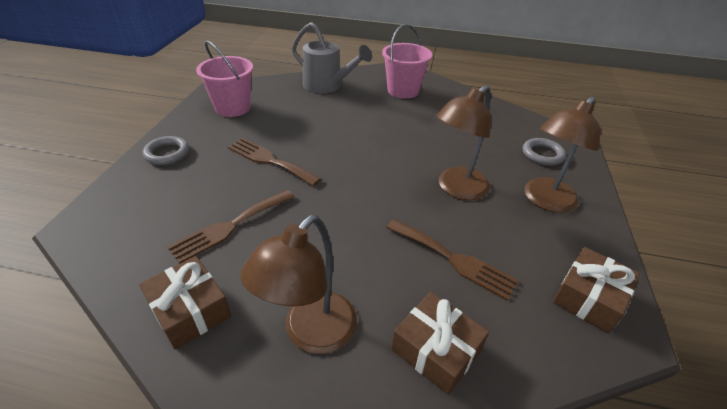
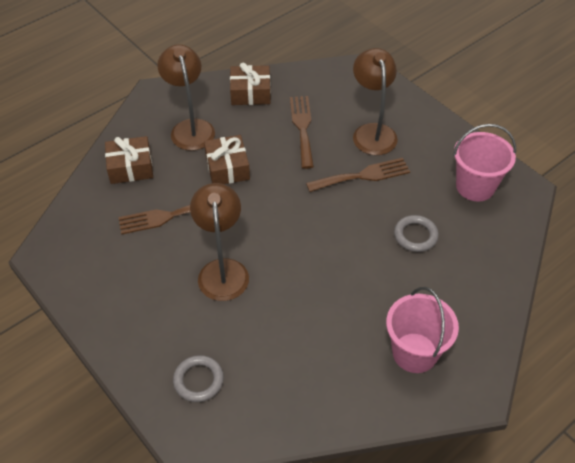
camera: 130 degrees right, 10 degrees up
(167, 153) = (421, 123): grey ring -> grey ring (415, 236)
(327, 86) = (476, 284): grey watering can -> none
(545, 201) = (153, 319): brown lamp -> brown lamp (372, 132)
(589, 297) = (75, 260): brown gift -> brown gift (227, 167)

